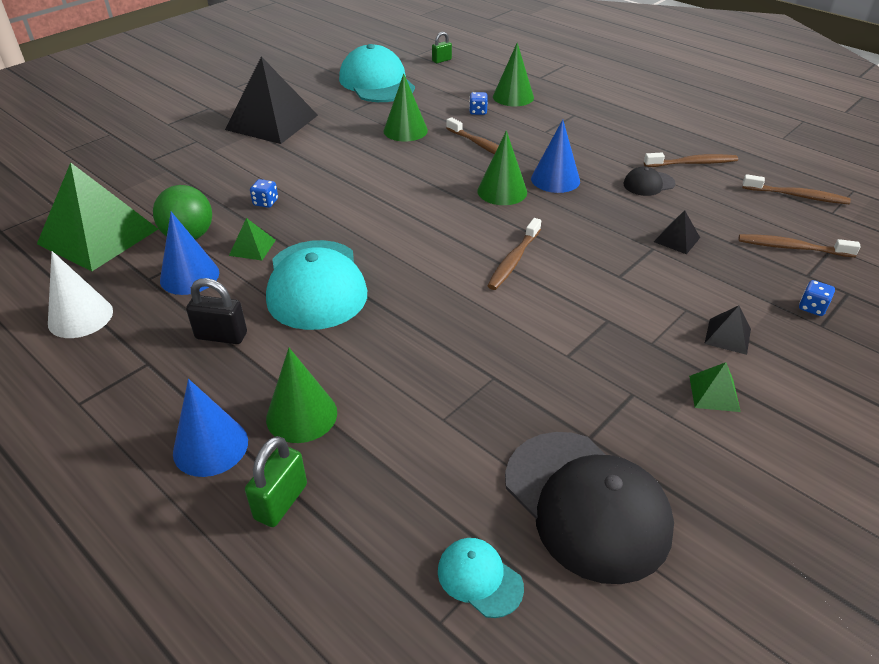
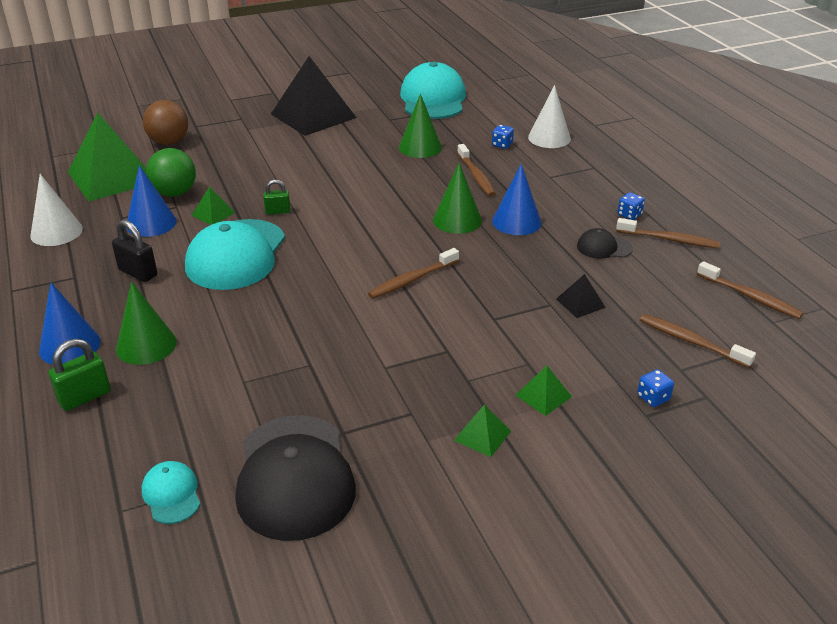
camera: 25 degrees right, 5 degrees down
(135, 183) = (169, 142): none -> brown ball
(265, 202) = (252, 181): blue dice -> blue dice (629, 215)
(441, 60) = (512, 90): green padlock -> green padlock (278, 211)
(513, 97) = (549, 138): green cone -> white cone
(727, 336) = (543, 396): black pyramid -> green pyramid

